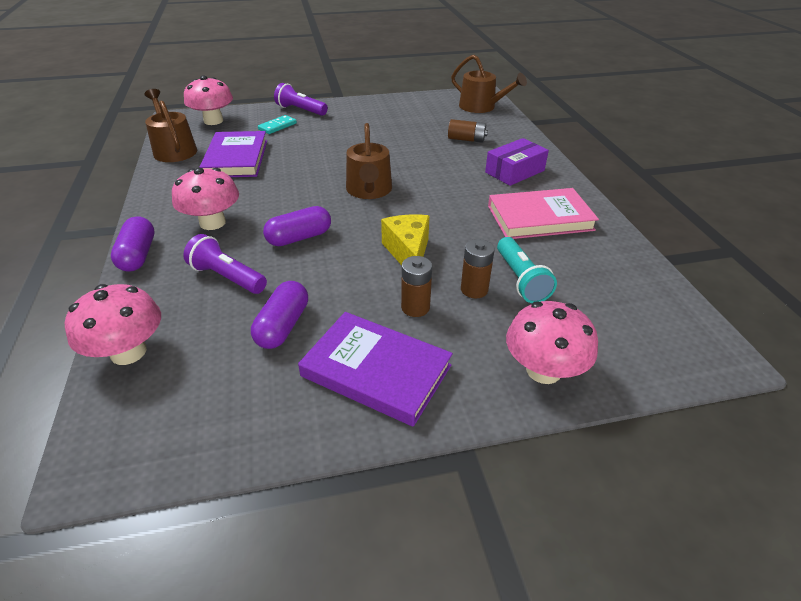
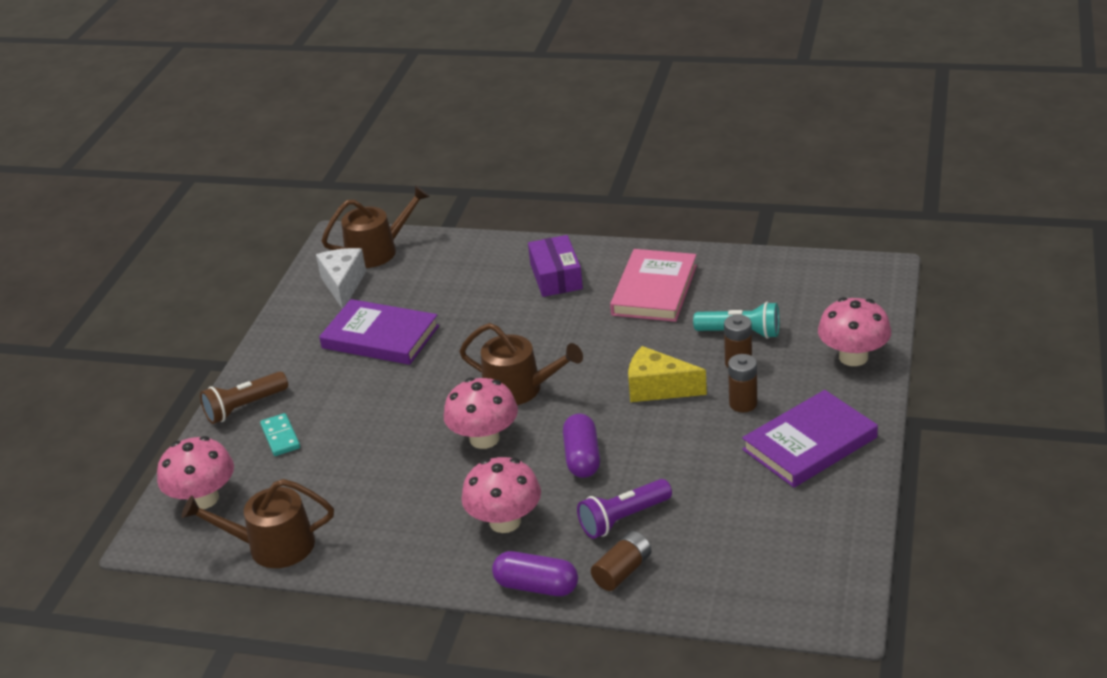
camera: 60 degrees left, 5 degrees down
(128, 352) = (706, 595): pink mushroom -> pink mushroom (484, 439)
(236, 158) = (351, 487): purple book -> purple book (380, 337)
(283, 326) = (723, 489): purple capsule -> none
(300, 110) = (244, 407): purple flashlight -> brown flashlight
(437, 106) = (343, 285): none -> white cheese
(466, 139) = (456, 287): brown battery -> brown battery (622, 571)

